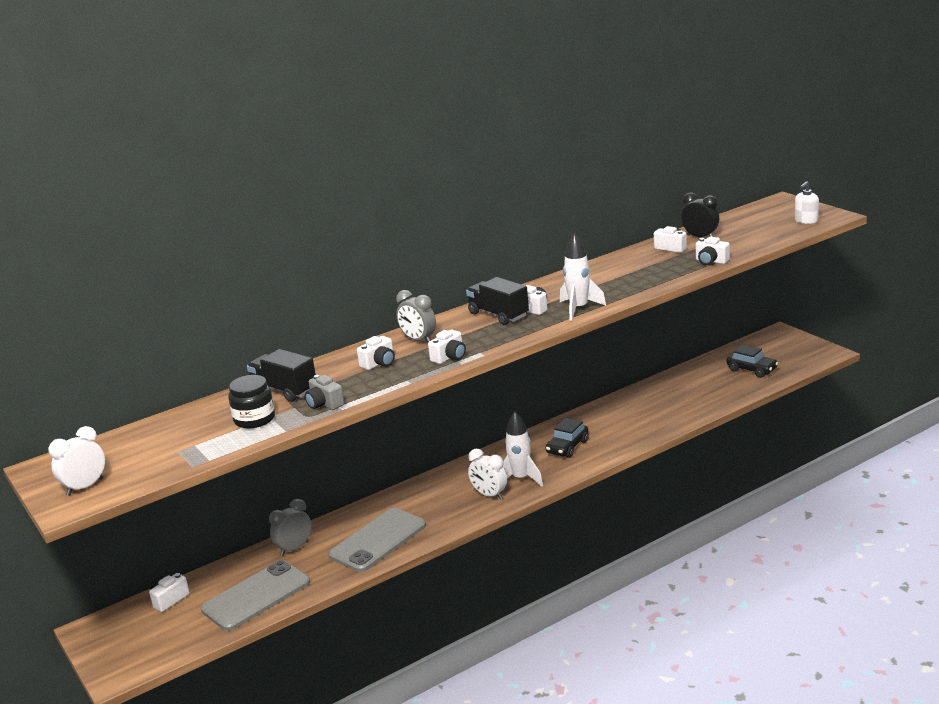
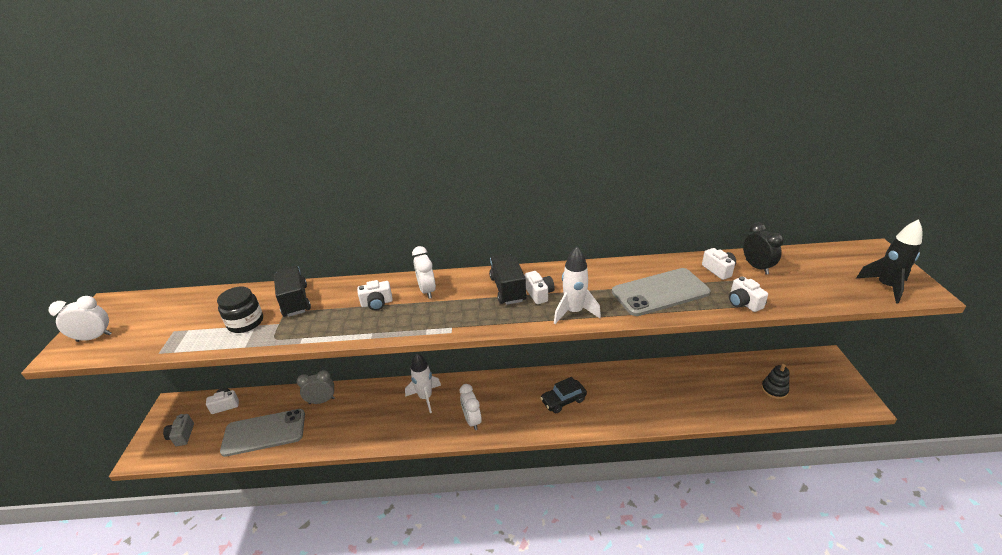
camera: 30 degrees right, 10 degrees up
(324, 404) = (297, 330): grey camera -> grey camera (182, 435)
(378, 540) = (370, 423): grey phone -> grey phone (660, 292)
(418, 340) = (427, 291): grey clock -> white clock
(449, 357) = (426, 322): white camera -> none
(521, 479) = (505, 416): white rocket -> white rocket (425, 397)
(751, 369) = (774, 390): black car -> black stacking toy
(806, 221) = (885, 286): white soap dispenser -> black rocket

